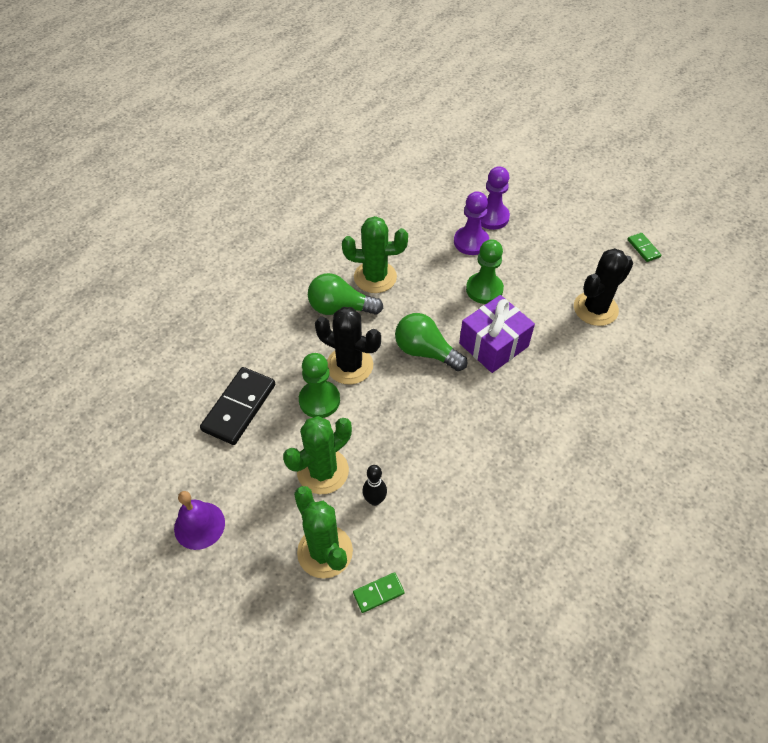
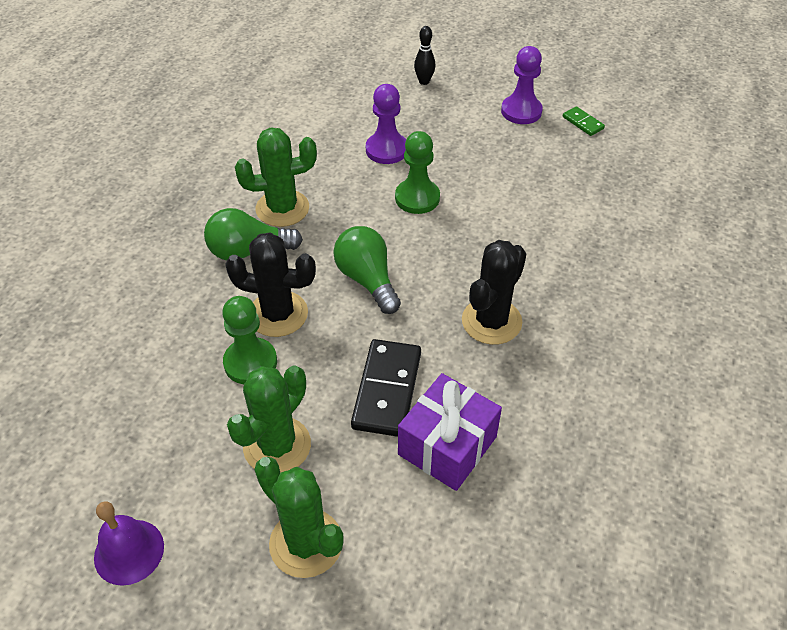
camera: 15 degrees left, 5 degrees down
(239, 407) = (147, 393): black domino -> black domino (387, 390)
(374, 500) = (353, 465): black bowling pin -> black bowling pin (424, 81)
(378, 593) = (389, 577): green domino -> none
(425, 352) = (367, 280): green light bulb -> green light bulb turned 45 degrees clockwise
(491, 217) = (403, 119): purple pawn -> purple pawn (521, 111)
(493, 345) = (446, 256): purple gift -> purple gift (447, 445)
(595, 309) = (550, 195): black cactus -> black cactus (491, 321)

